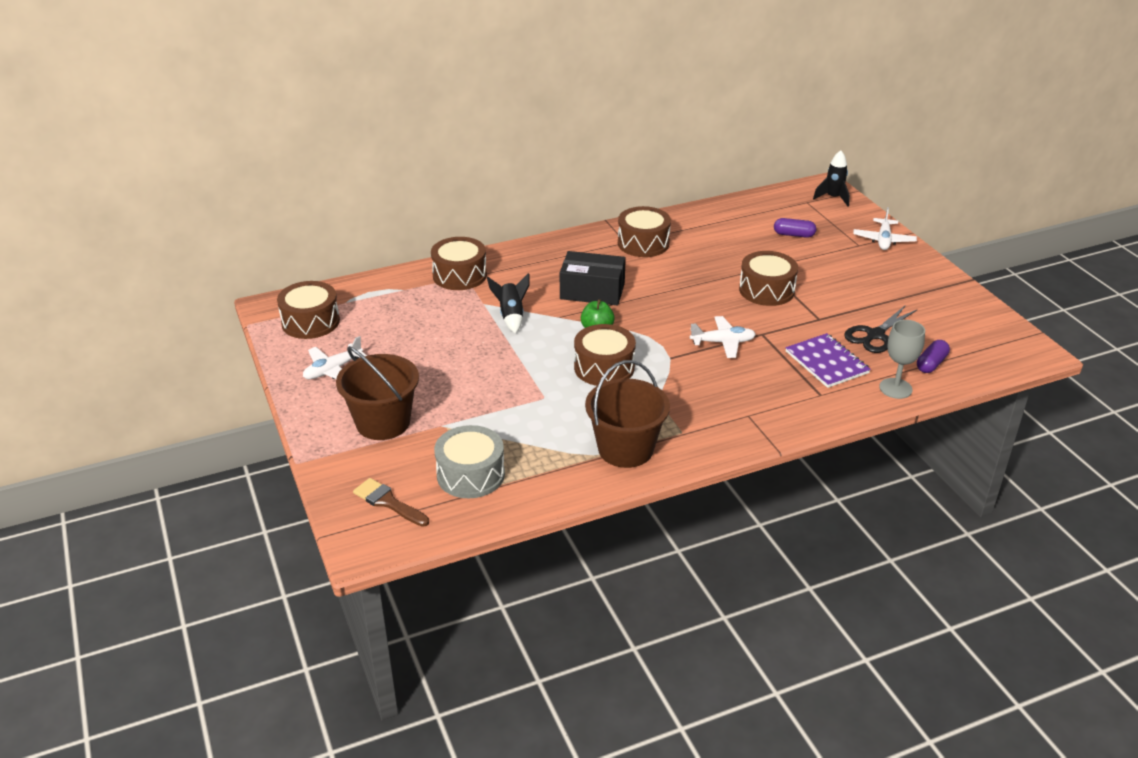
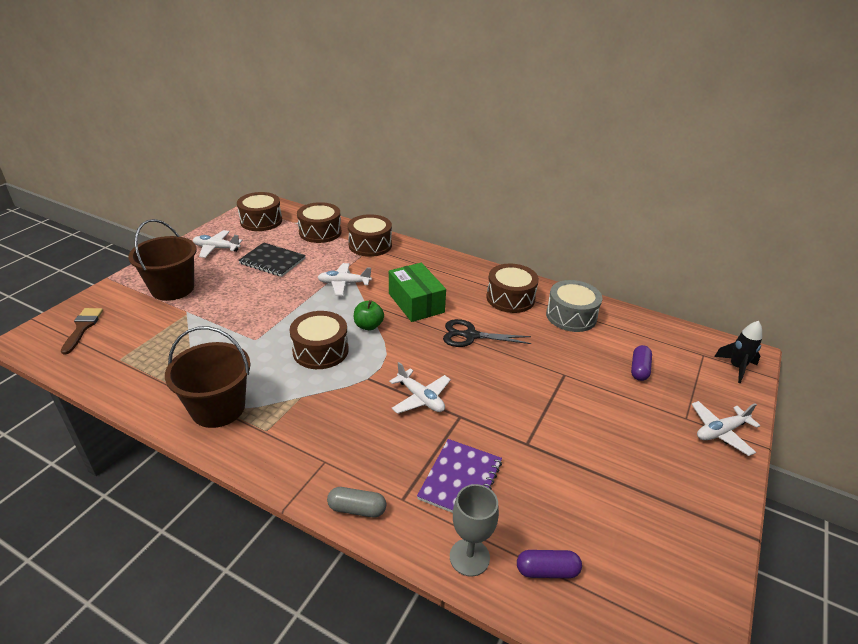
camera: 50 degrees right, 0 degrees up
(411, 343) = (272, 261): none -> black notebook
(470, 475) = (135, 347): grey drum -> grey drum (571, 316)
(511, 316) = (344, 283): black rocket -> white plane
(592, 291) = (416, 303): black box -> green box
(766, 290) = (530, 390): brown drum -> brown drum (320, 232)
(794, 235) = (639, 369): purple capsule -> purple capsule turned 45 degrees clockwise
(811, 418) = (357, 509): none -> grey capsule
(875, 335) = (547, 498): black scissors -> black scissors (470, 335)

